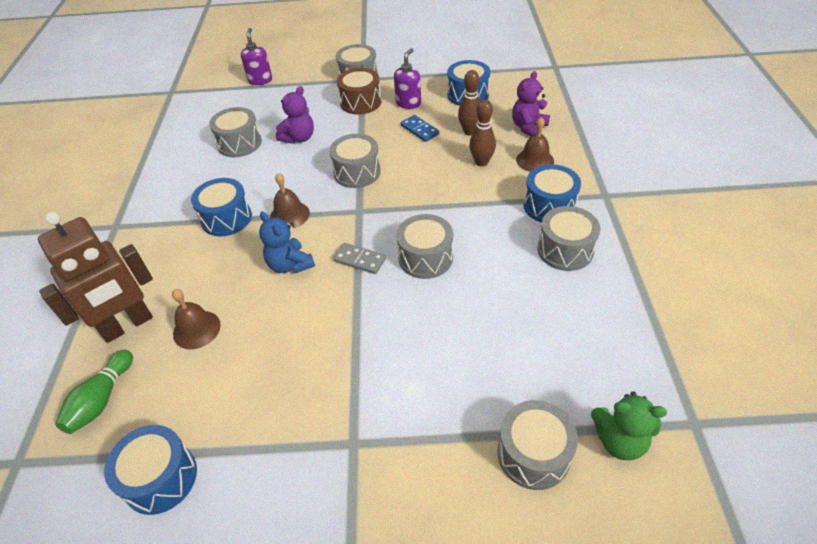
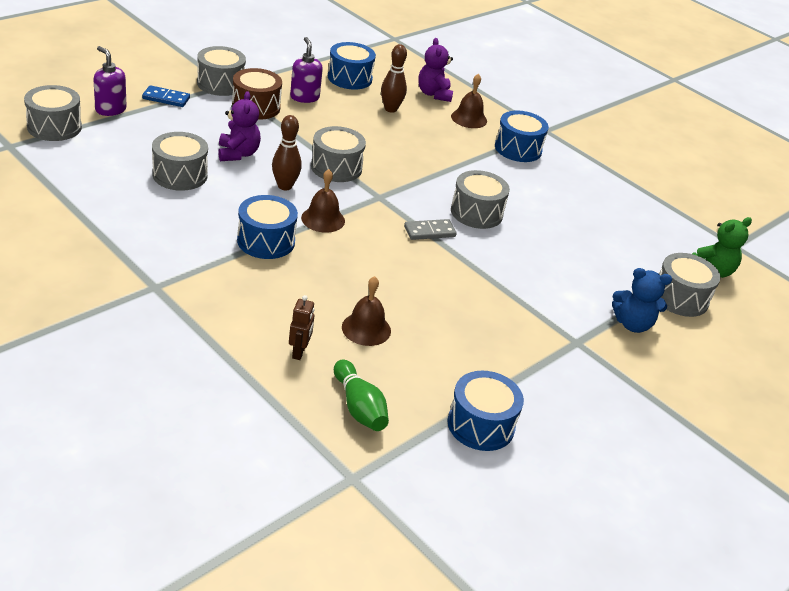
camera: 50 degrees left, 10 degrees down
(128, 325) = (299, 352): brown robot -> brown robot, size x0.43
(290, 265) = (378, 255): blue teddy bear -> blue teddy bear (632, 324)
(419, 130) = (345, 118): blue domino -> blue domino (166, 98)
(481, 162) = (430, 131): brown bowling pin -> brown bowling pin (285, 186)
(565, 250) = (562, 175): grey drum -> grey drum (54, 127)

